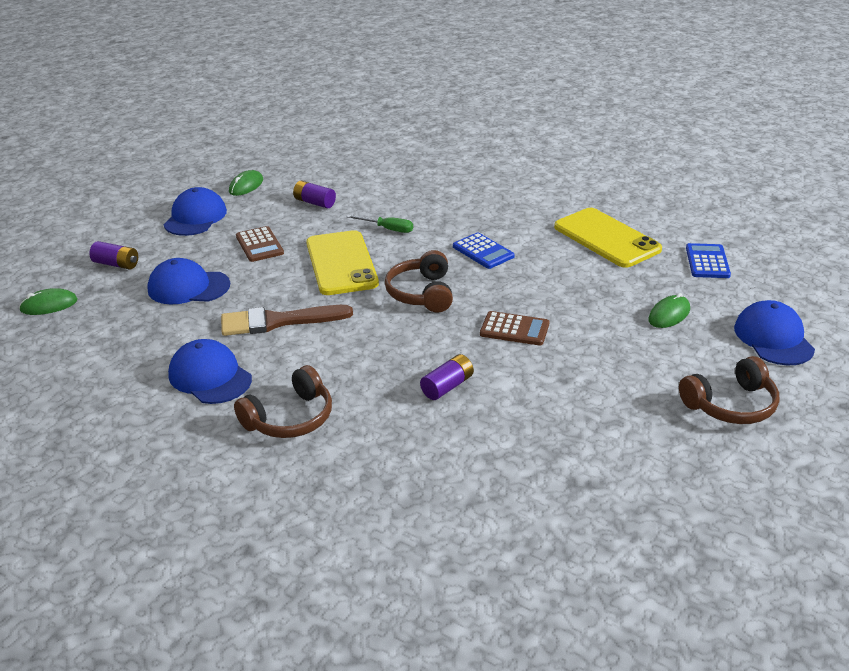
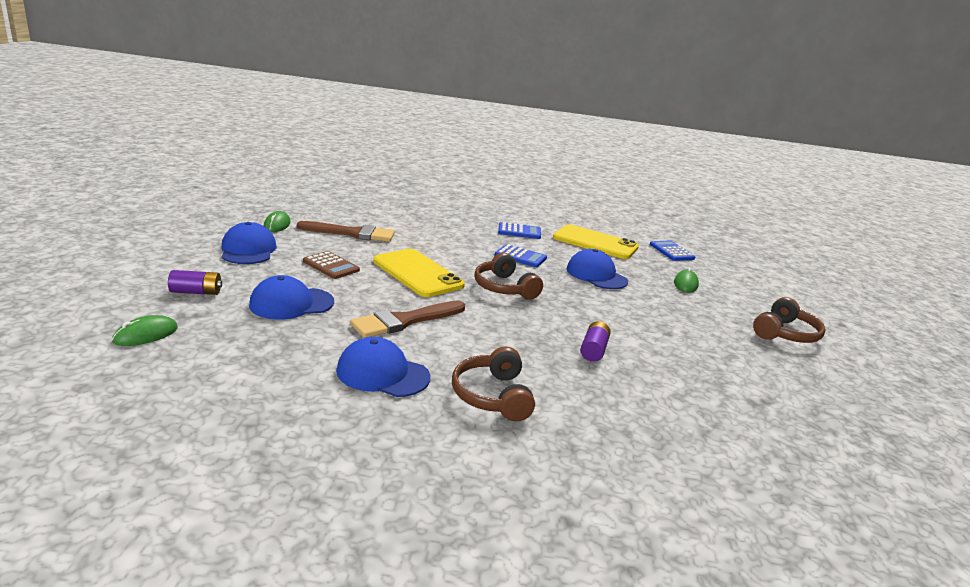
camera: 30 degrees left, 10 degrees down
(290, 418) = (492, 396): brown headphones -> brown headphones turned 150 degrees clockwise
(314, 203) = (352, 233): purple battery -> brown brush
(388, 229) = (432, 247): green screwdriver -> none
(514, 329) = (598, 304): brown calculator -> none
(518, 213) = (519, 231): none -> blue calculator
(773, 338) = (760, 291): blue cap -> blue cap (596, 275)

